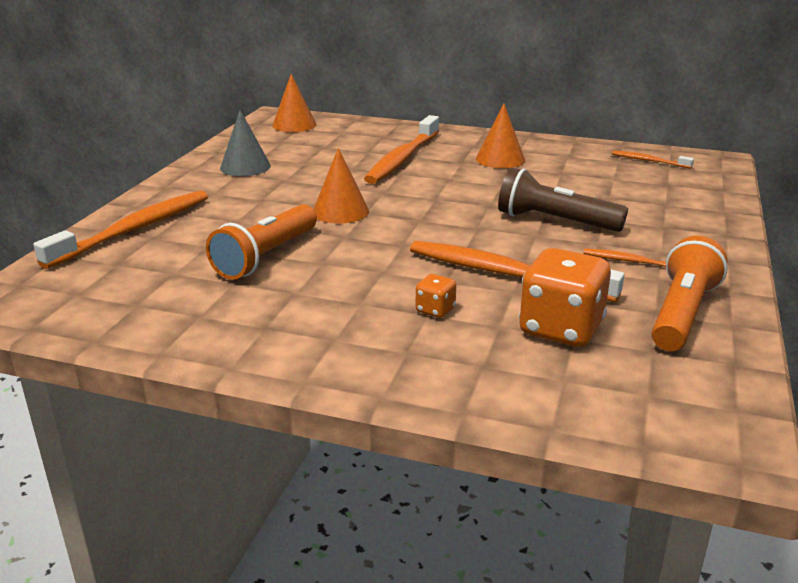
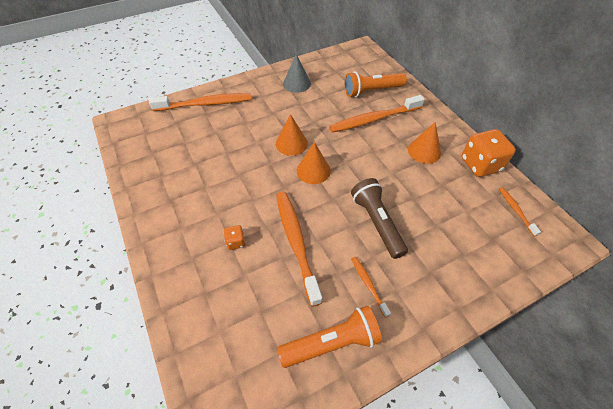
camera: 45 degrees right, 25 degrees up
(266, 257) = (225, 155): orange flashlight -> orange flashlight (372, 91)
(294, 125) = (360, 60): orange cone -> orange cone (313, 170)
(561, 329) = (264, 300): orange dice -> orange dice (480, 165)

